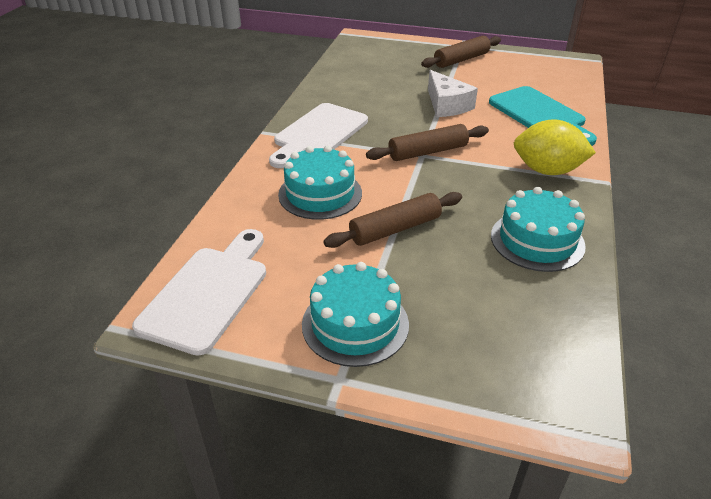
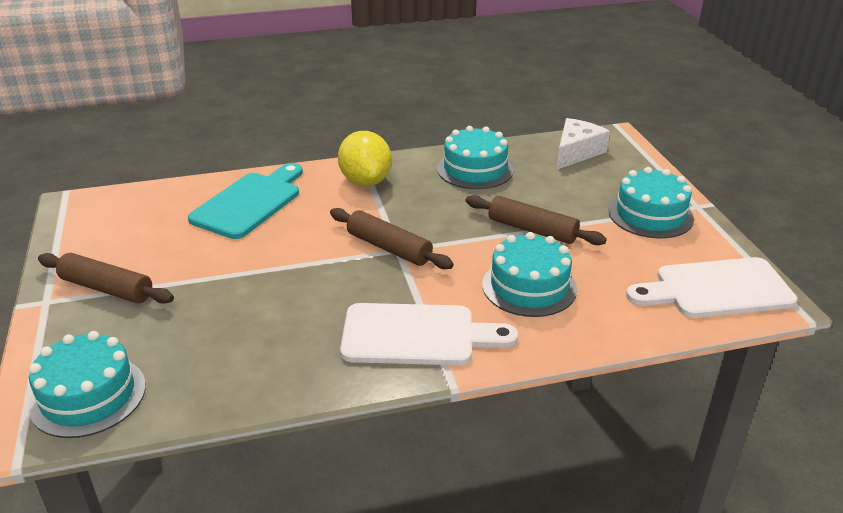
camera: 120 degrees left, 5 degrees down
(370, 48) = (88, 396): none -> turquoise cake
(446, 105) = (267, 264): white cheese -> white cheese (576, 152)

